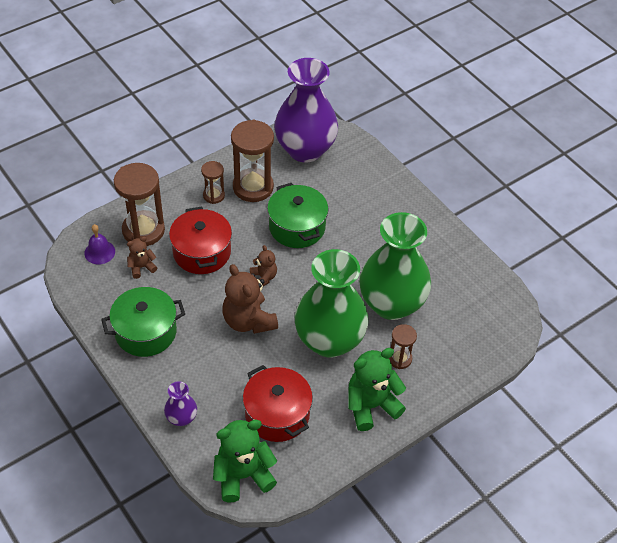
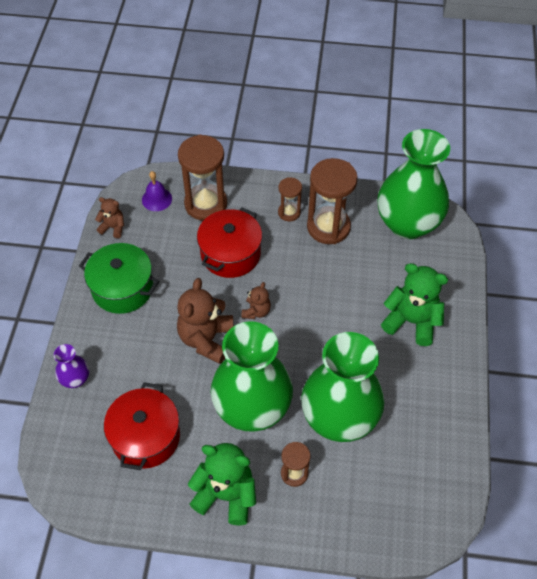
camera: 45 degrees right, 5 degrees up
(141, 267) = (173, 233): brown teddy bear -> brown teddy bear (113, 227)
(243, 475) = (68, 465): green teddy bear -> green teddy bear (411, 321)
(297, 227) = (329, 287): green pot -> none
(305, 149) = (407, 224): purple vase -> green vase

